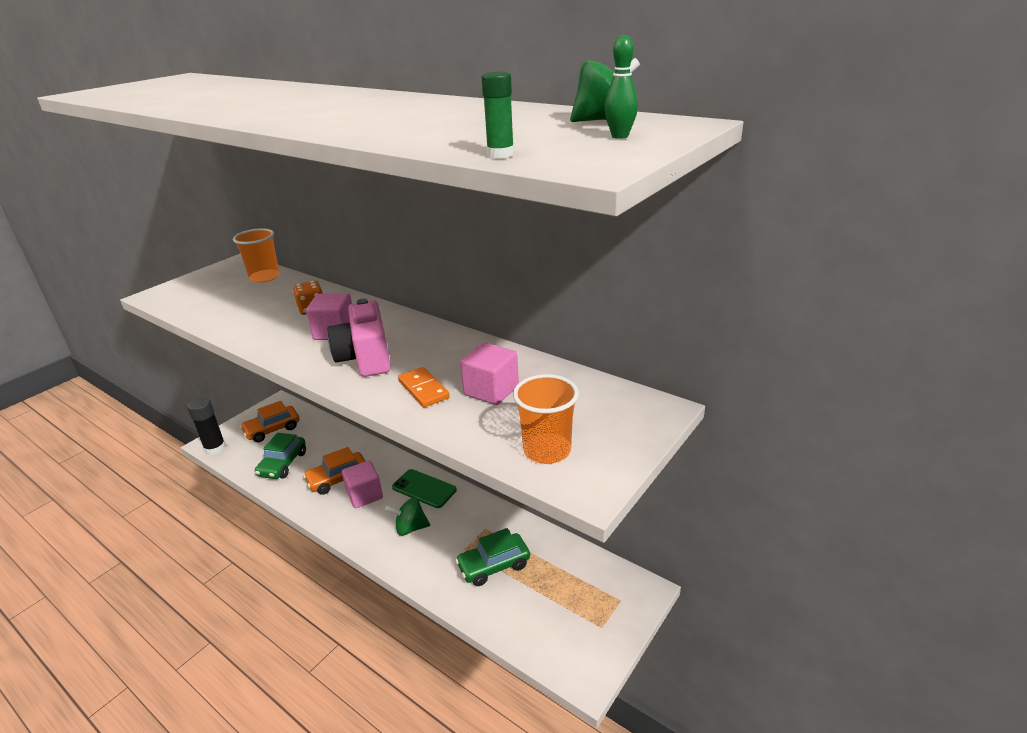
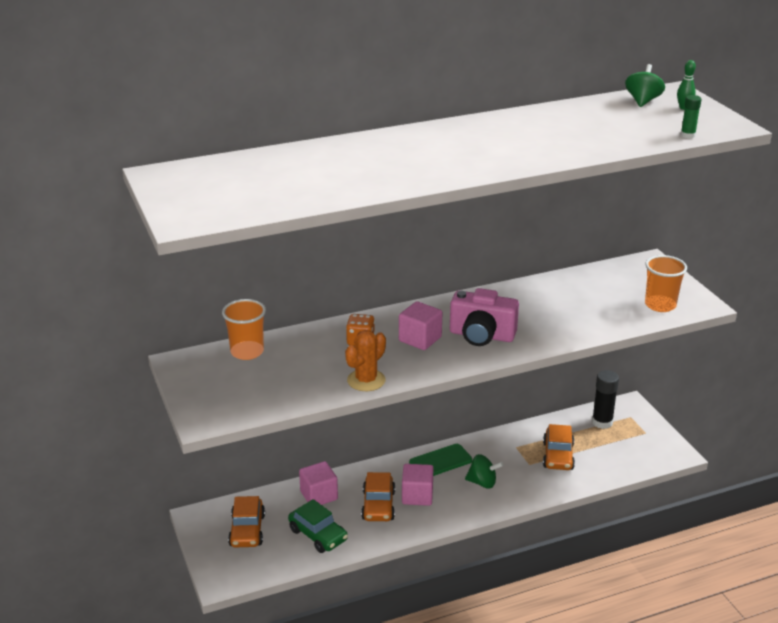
camera: 60 degrees left, 0 degrees up
(215, 448) = (236, 578): black glue stick -> black glue stick (602, 422)
(243, 332) = (366, 380): none -> orange cactus
(410, 528) = (482, 482): green spinning top -> green spinning top turned 105 degrees counterclockwise
(423, 389) = (552, 324): orange domino -> none
(491, 390) = (578, 302): pink cube -> pink cube (319, 495)
(494, 565) = (558, 456): green car -> orange car

